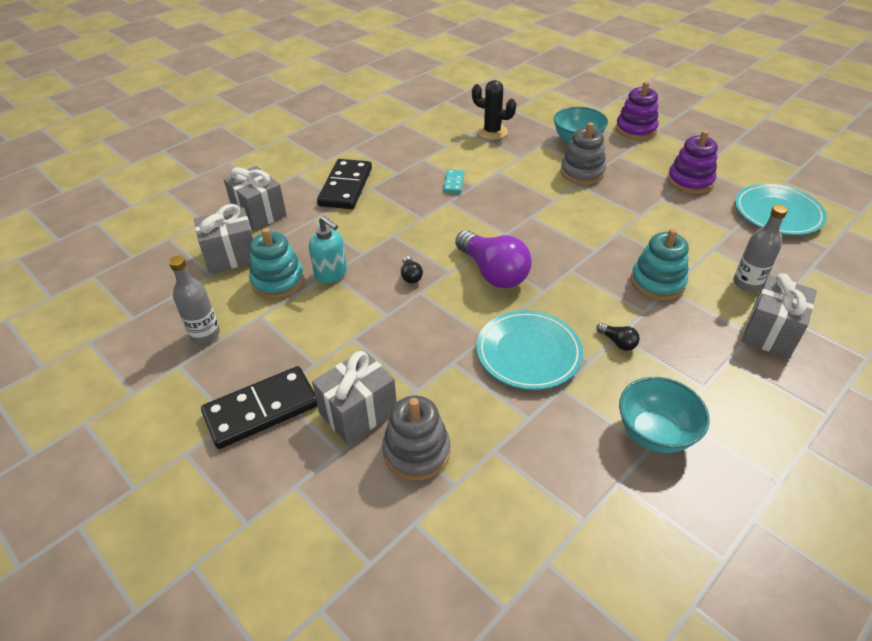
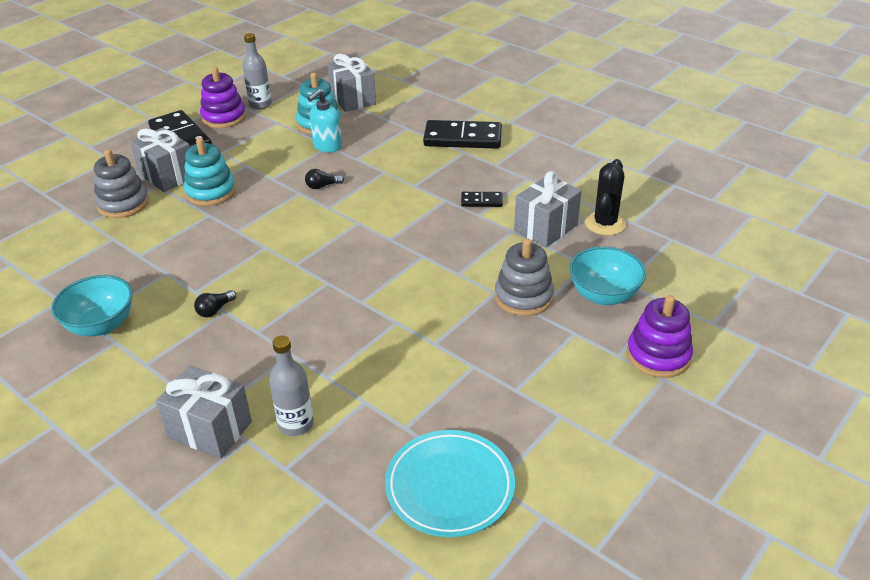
camera: 85 degrees right, 5 degrees down
(259, 213) = (414, 101): grey gift -> grey gift (545, 228)
(454, 183) = (481, 201): turquoise domino -> black domino
(493, 272) = (325, 232): purple light bulb -> none
(528, 353) = (211, 255): turquoise plate -> none
(657, 282) = (303, 346): turquoise stacking toy -> turquoise stacking toy (211, 192)
(690, 181) = (522, 400): purple stacking toy -> purple stacking toy (224, 117)

